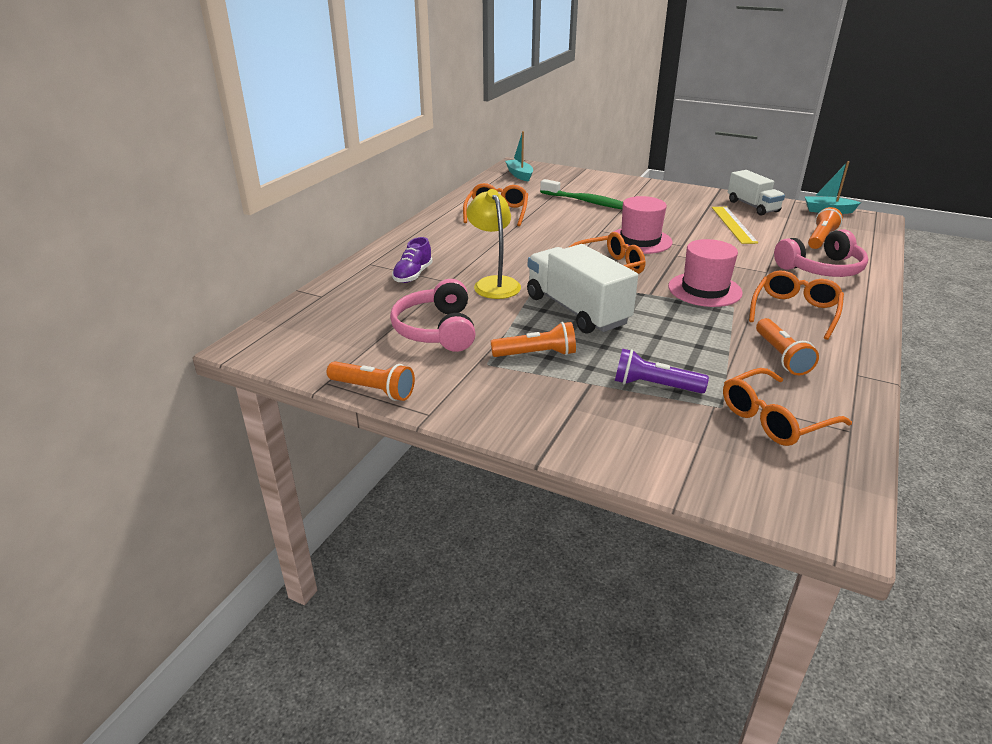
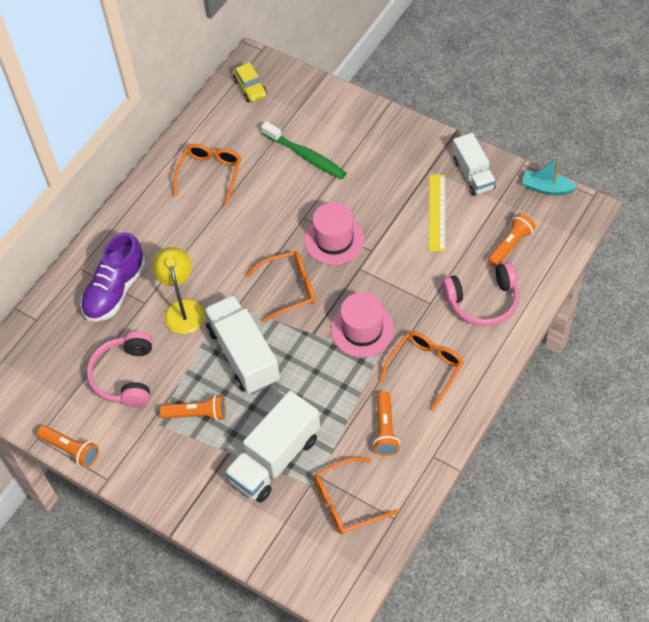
camera: 10 degrees right, 25 degrees up
(413, 275) = (115, 290): purple shoe -> purple shoe, size x1.72
(519, 175) = (250, 88): turquoise boat -> yellow car
(654, 385) = (275, 459): purple flashlight -> white truck

